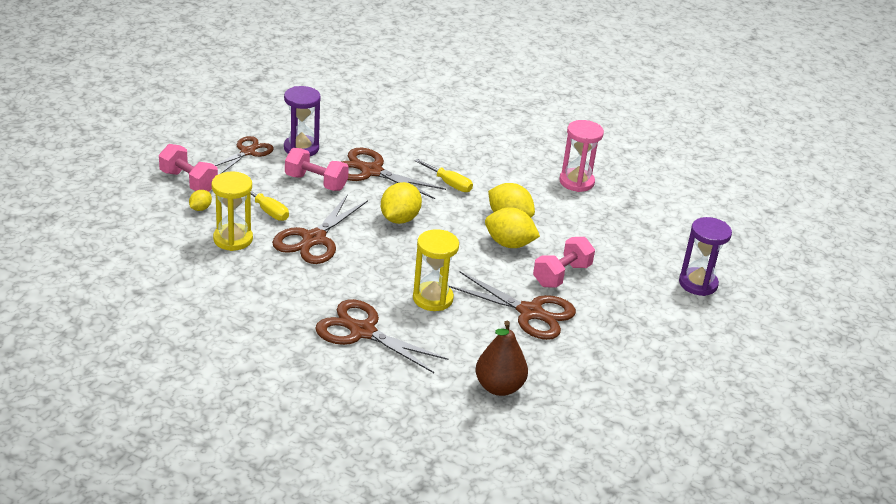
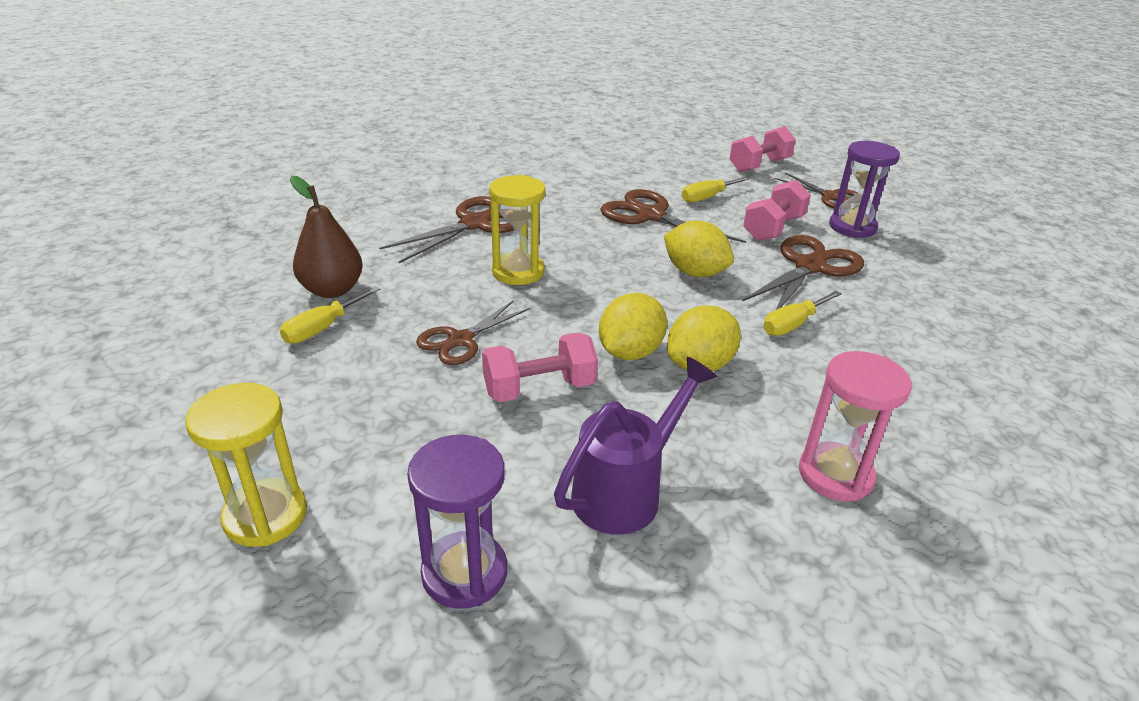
camera: 105 degrees right, 0 degrees up
(200, 208) = (709, 167): yellow lemon -> none
(233, 239) = (653, 178): yellow hourglass -> yellow hourglass (265, 516)
(530, 312) = (460, 340): brown scissors -> brown scissors, size x0.66
(548, 378) = (322, 328): none -> yellow screwdriver
(561, 275) = (539, 388): pink dumbbell -> pink dumbbell turned 75 degrees counterclockwise
(623, 242) = (625, 491): none -> purple watering can

